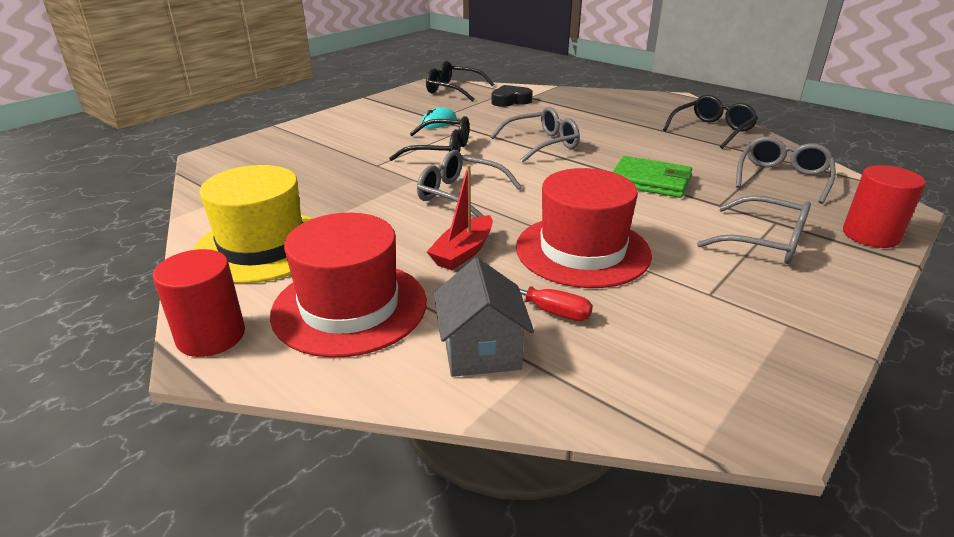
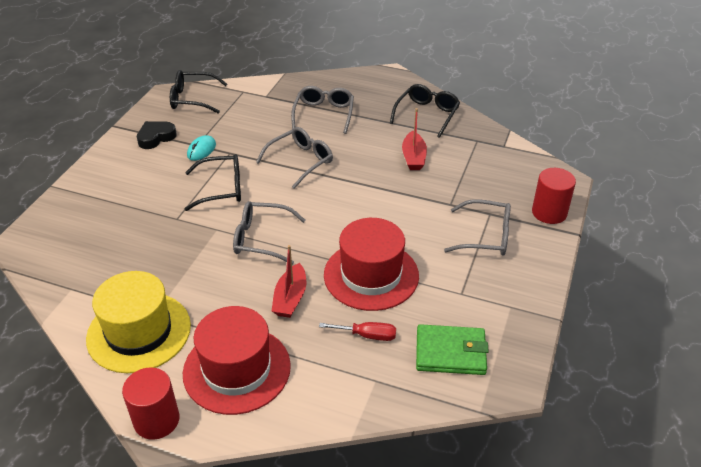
camera: 20 degrees left, 10 degrees up
(481, 351) = (338, 380): grey house -> none
(510, 101) = (251, 105): black heart -> black heart (156, 137)
(650, 181) = (396, 189): green wallet -> green wallet (450, 352)
(683, 159) = (413, 157): none -> red boat
(782, 178) = (487, 164): grey glasses -> grey glasses (324, 114)

